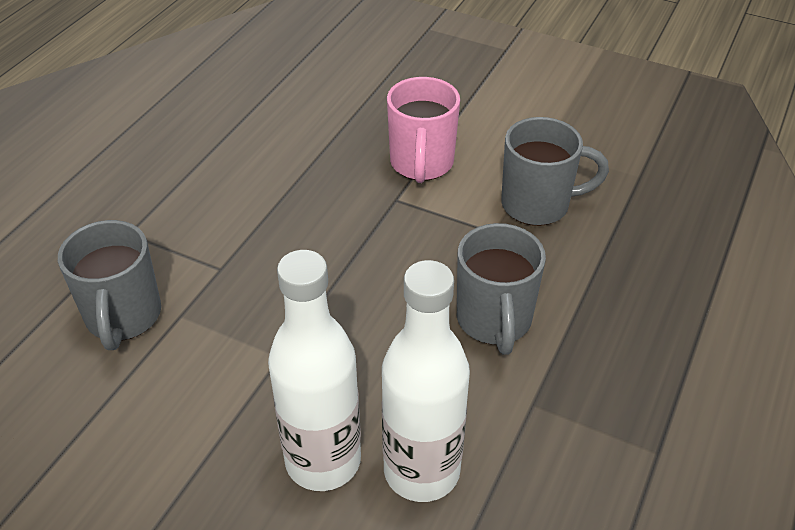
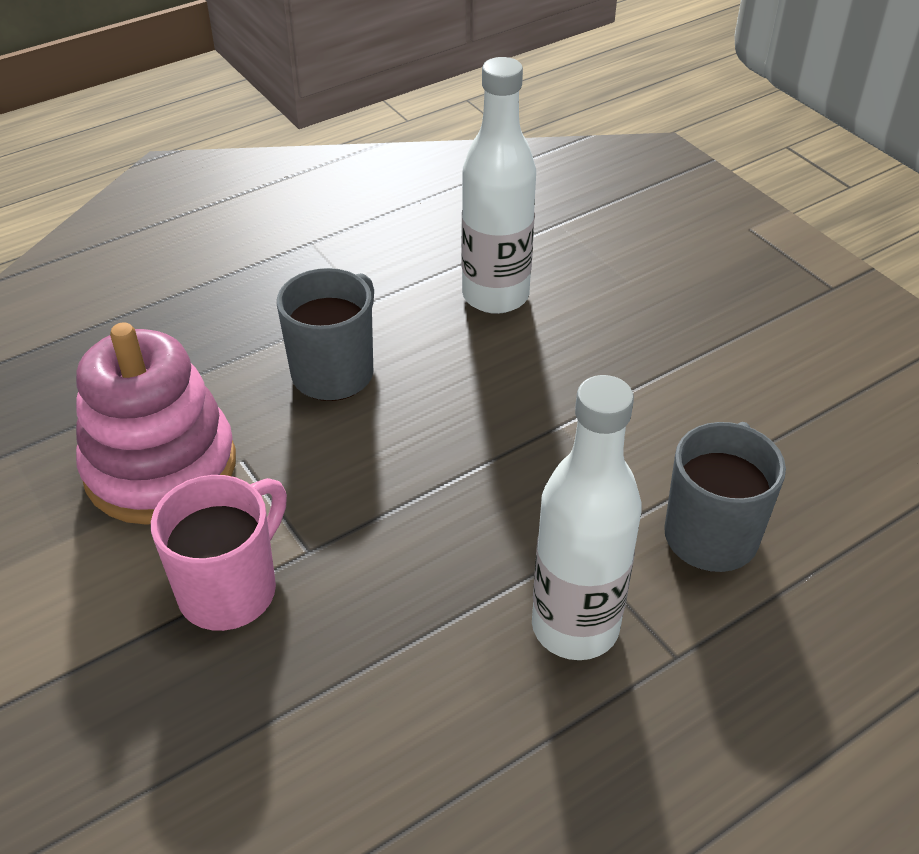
camera: 150 degrees left, 0 degrees up
(323, 461) = (569, 330): white bottle -> white bottle (575, 627)
(538, 205) = (160, 467): grey mug -> pink stacking toy

